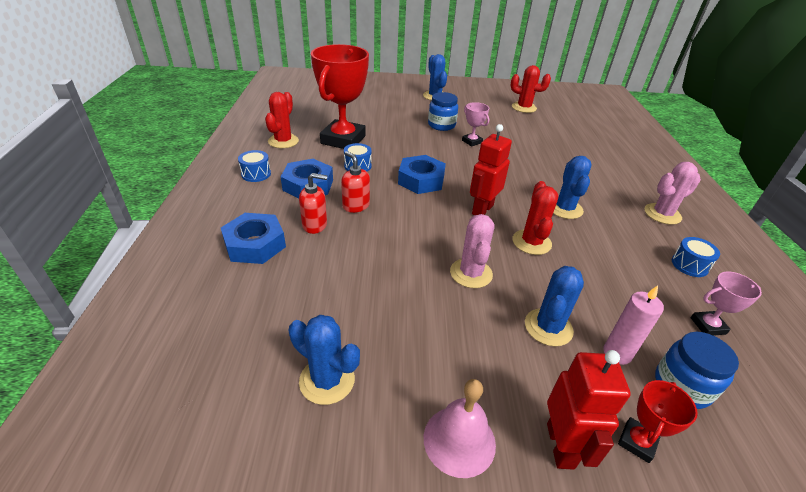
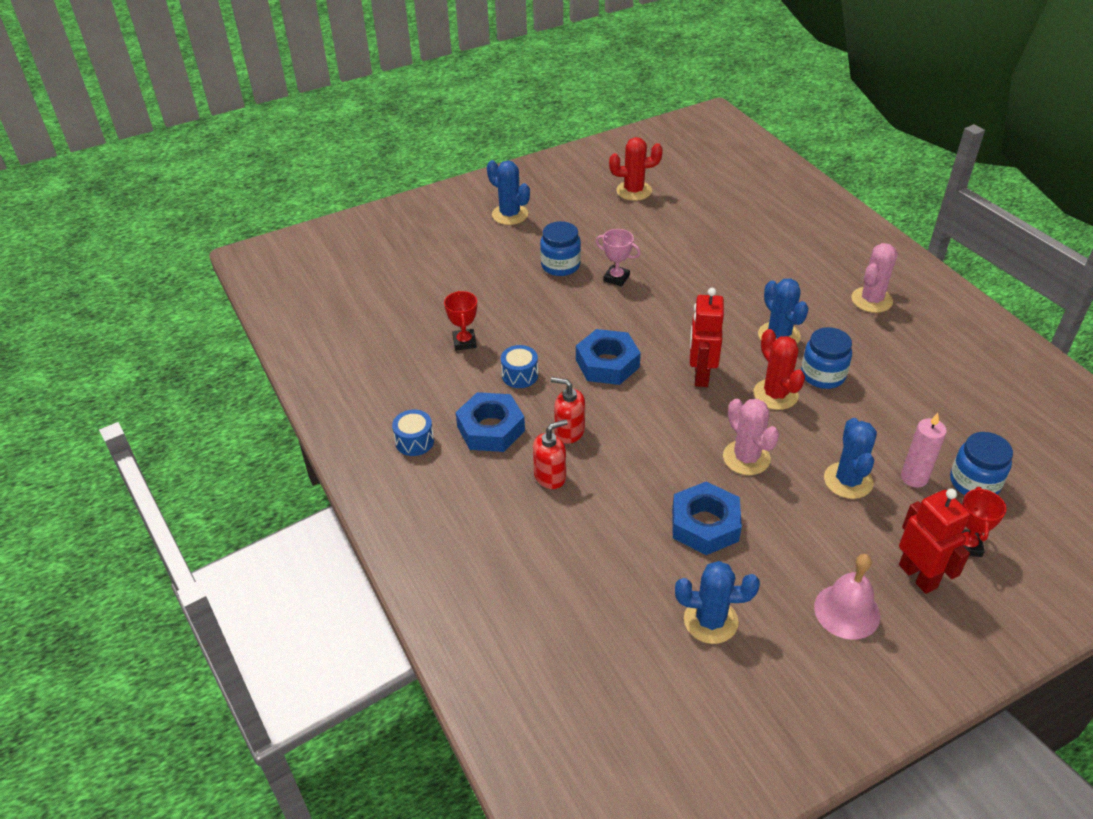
camera: 25 degrees left, 5 degrees up
(255, 244) = (513, 529): blue nut -> blue nut (705, 524)
(283, 141) = (393, 377): red cactus -> none
(343, 140) = (464, 342): red trophy -> red trophy, size x0.44
(583, 245) = (823, 375): none -> blue jar
(689, 265) = (924, 354): blue drum -> none
(708, 326) = (968, 415): pink trophy -> none

